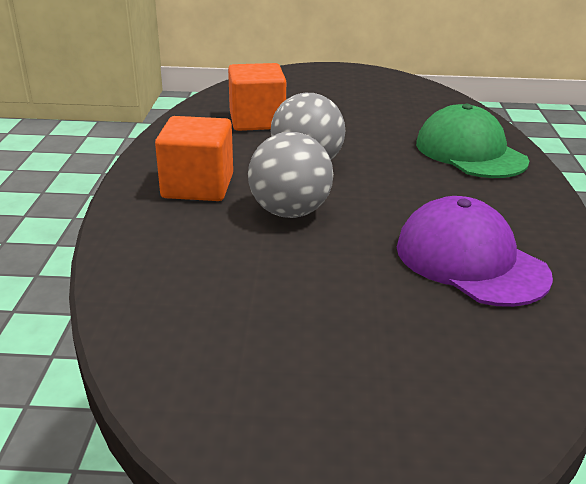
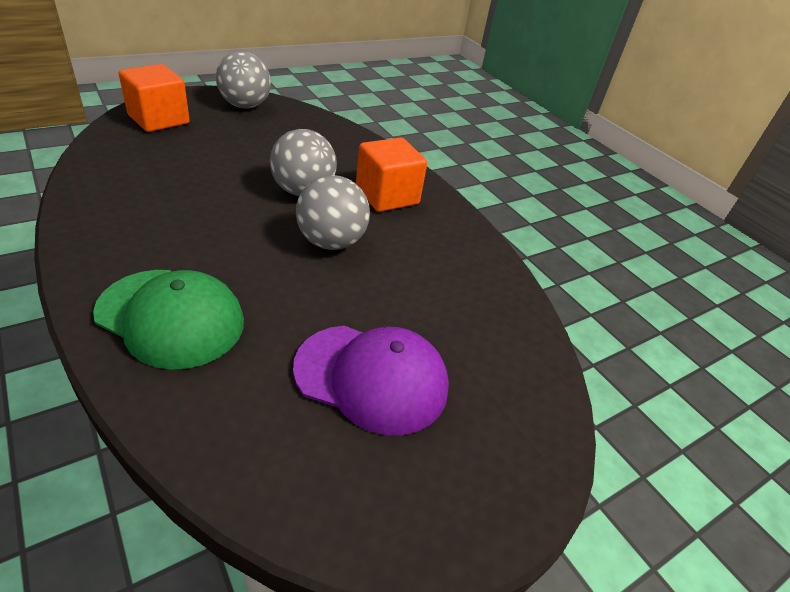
camera: 140 degrees right, 10 degrees up
(246, 403) = (245, 106): none -> grey ball
(257, 121) = (437, 293): orange cube -> orange cube (159, 119)
(470, 260) = (154, 184): purple cap -> purple cap (371, 377)

